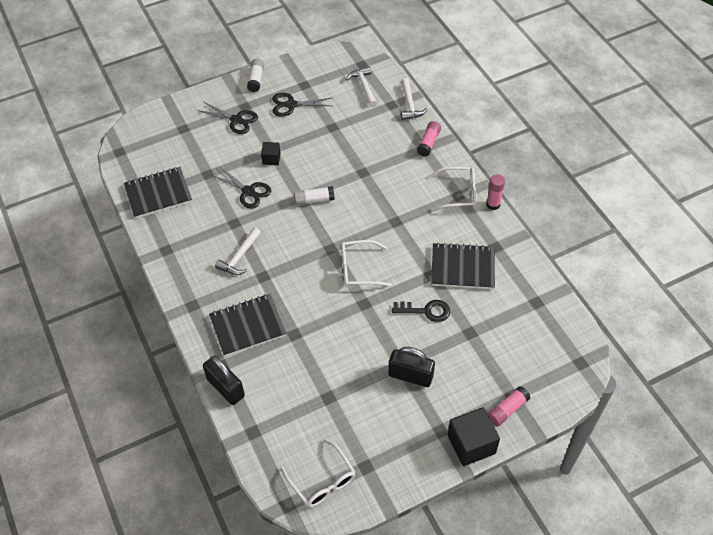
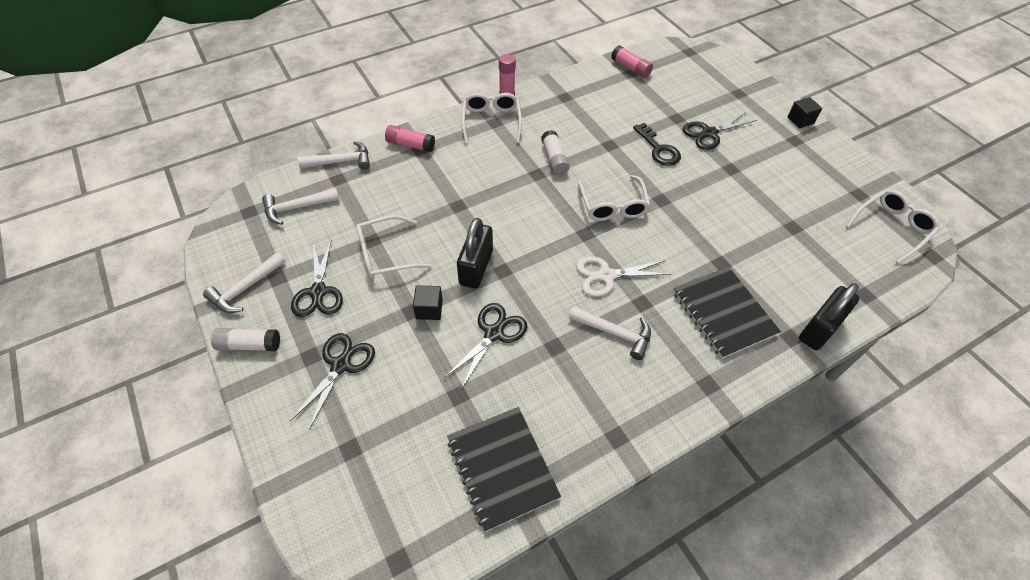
camera: 95 degrees left, 0 degrees up
(289, 257) = (606, 276): none -> white scissors
(297, 72) = (245, 289): none -> white hammer
(314, 200) = (507, 254): white glue stick -> white glue stick (554, 159)
(319, 135) = (386, 254): none -> white glasses
(410, 375) = (742, 161): black padlock -> black padlock (476, 267)
(426, 311) = (658, 149): black key -> black key turned 150 degrees clockwise
(448, 356) = (709, 133): none -> black scissors
(462, 267) = (596, 121): black notebook -> none
(471, 444) = (800, 120): black cube -> black cube, size x0.54
(507, 410) = (755, 96): pink glue stick -> pink glue stick (630, 68)

